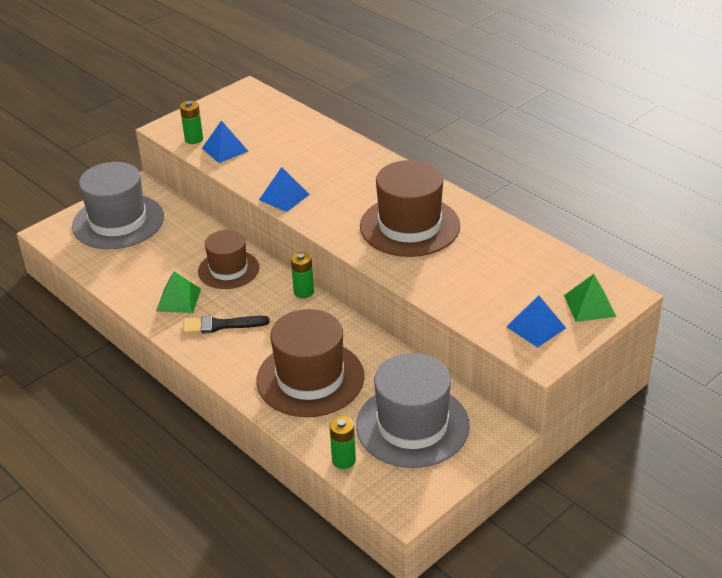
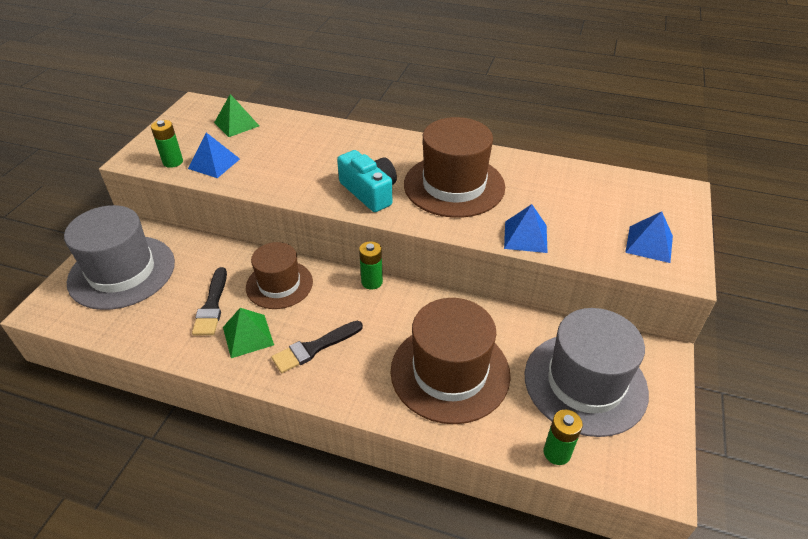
camera: 30 degrees left, 5 degrees up
(167, 269) = (212, 305): none -> black brush
(284, 197) = (311, 192): blue pyramid -> blue pyramid (525, 236)
(332, 210) = (369, 192): none -> turquoise camera
(589, 306) = (669, 209): green pyramid -> green pyramid (236, 124)

